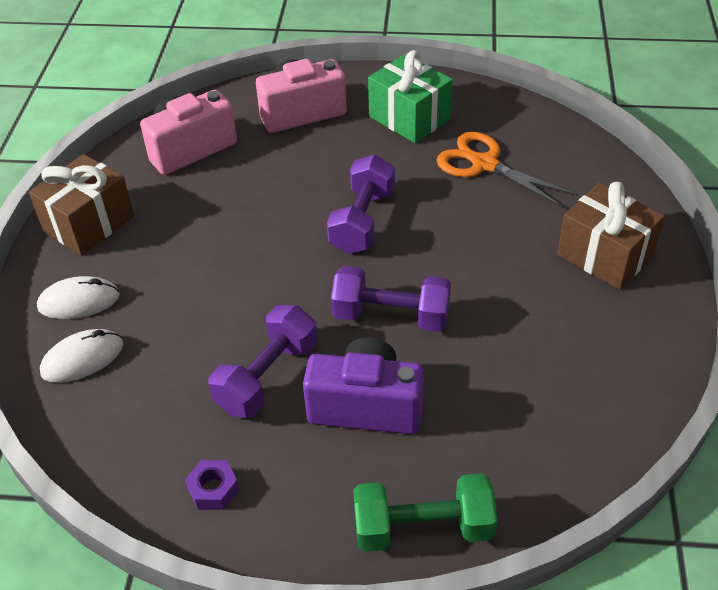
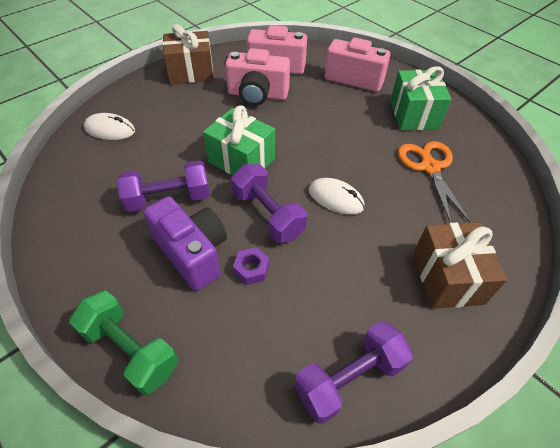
camera: 40 degrees right, 5 degrees up
(79, 301) = (142, 103): white mouse -> white mouse (336, 198)
(213, 489) = (74, 234): purple nut -> purple nut (251, 269)
(214, 199) = (257, 95): none -> pink camera
(293, 283) = (241, 160): none -> green gift
(362, 221) = (317, 153): purple dumbbell -> purple dumbbell (349, 378)

